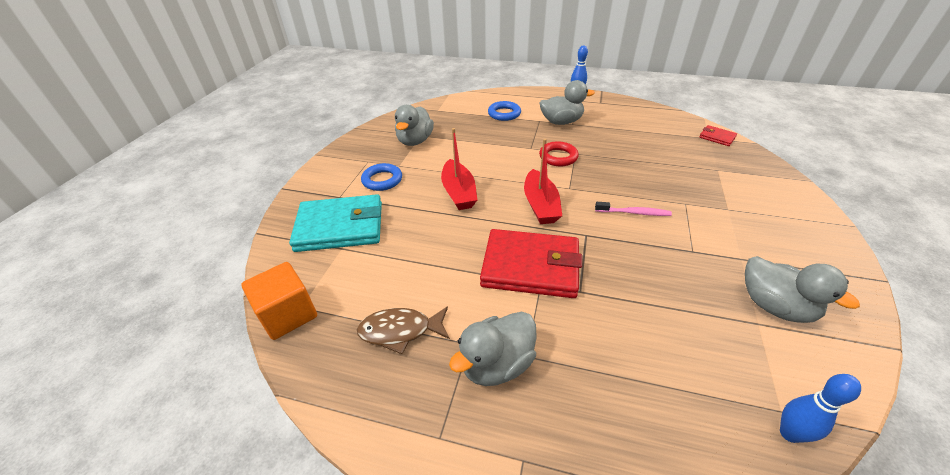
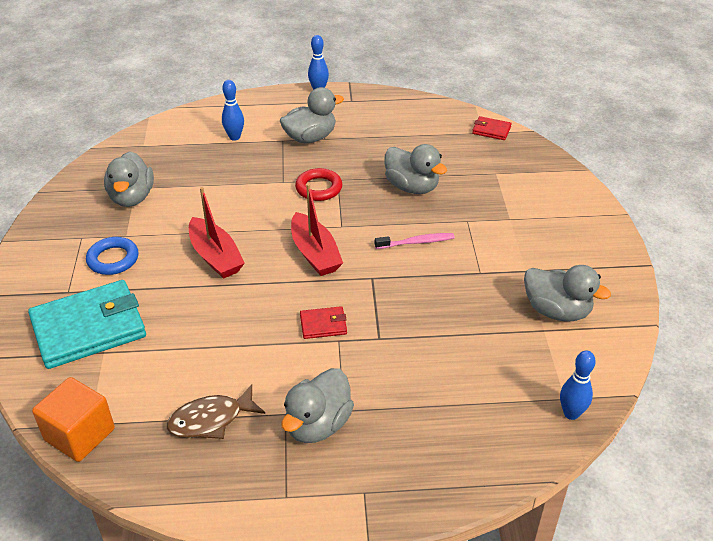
camera: 20 degrees left, 0 degrees up
(504, 114) = (234, 137): blue ring -> blue bowling pin
(530, 266) = (323, 324): red wallet -> red wallet, size x0.44
(638, 168) = (412, 187): none -> grey duck

